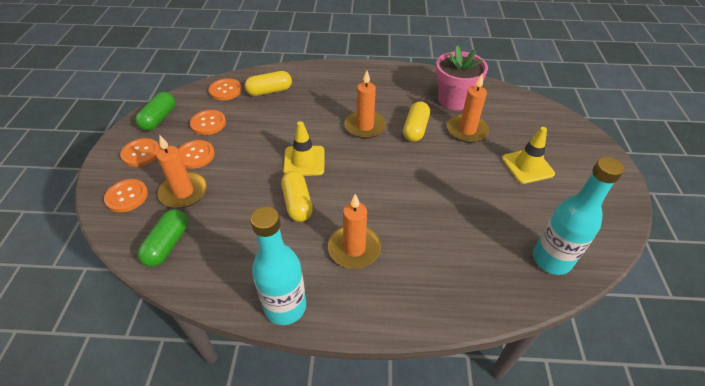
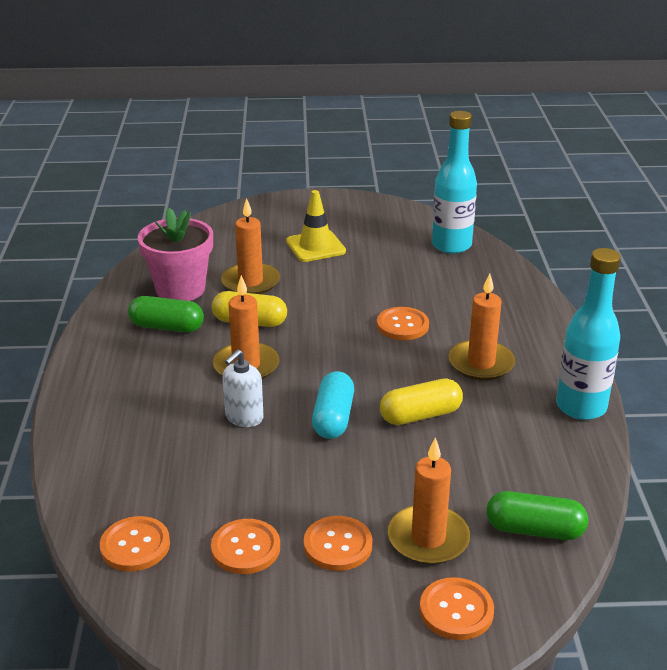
camera: 95 degrees left, 15 degrees down
(141, 153) = (343, 626): orange button -> orange button (402, 325)
(159, 119) = (233, 630): green capsule -> green capsule (167, 327)
(269, 91) = (142, 481): yellow capsule -> none
(304, 161) = (333, 418): yellow traffic cone -> turquoise capsule
(313, 124) = (244, 417): none -> white soap dispenser

